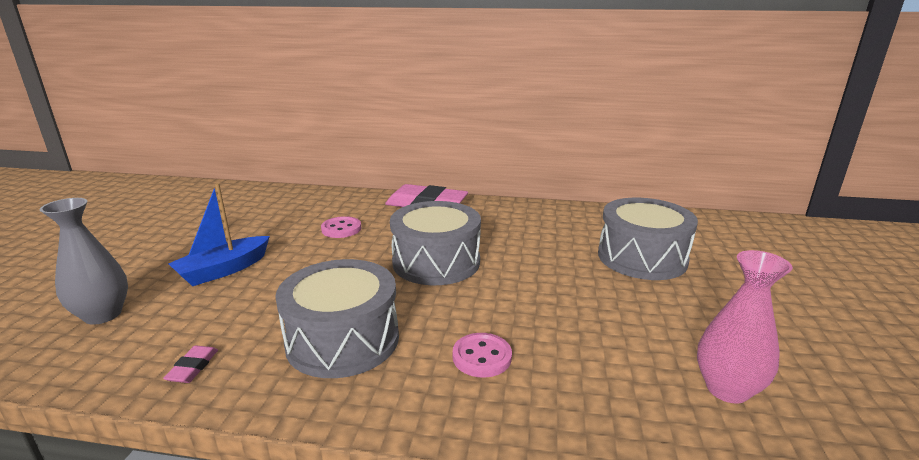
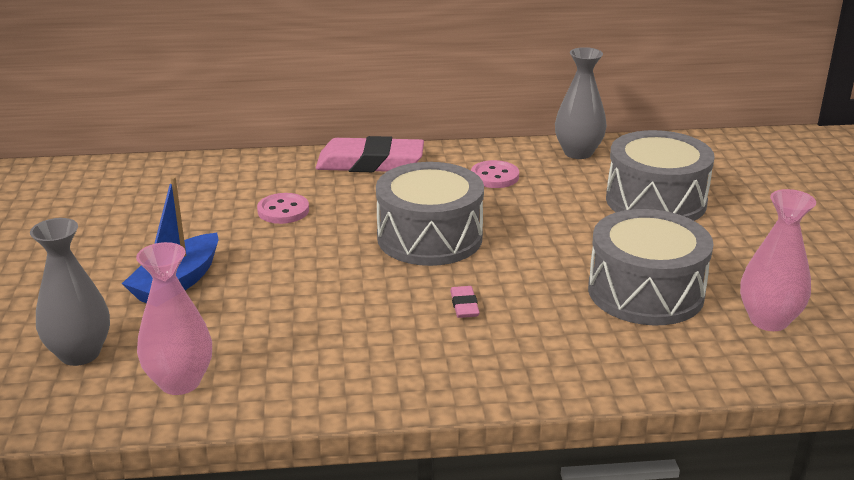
camera: 15 degrees left, 5 degrees up
(148, 353) = (180, 382): none -> pink vase
(193, 367) = (244, 386): pink eraser -> pink eraser (464, 305)
(343, 340) = (383, 335): grey drum -> grey drum (645, 292)
(482, 357) = (535, 329): pink button -> pink button (494, 176)
(589, 214) = (578, 153): none -> grey vase

